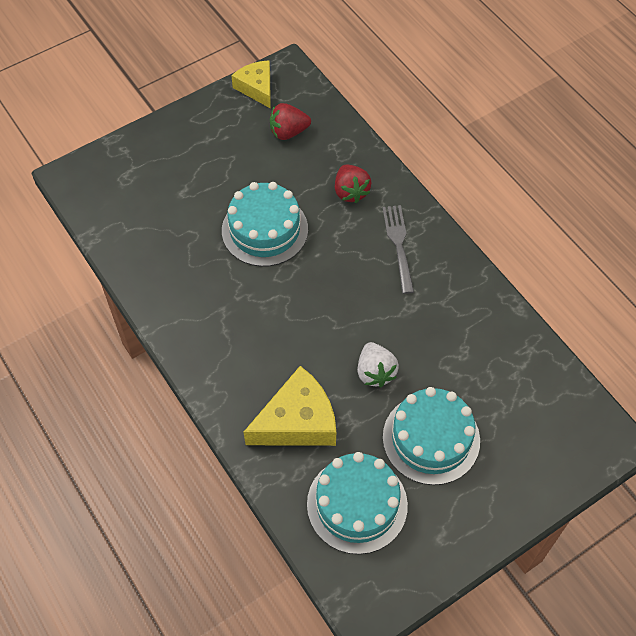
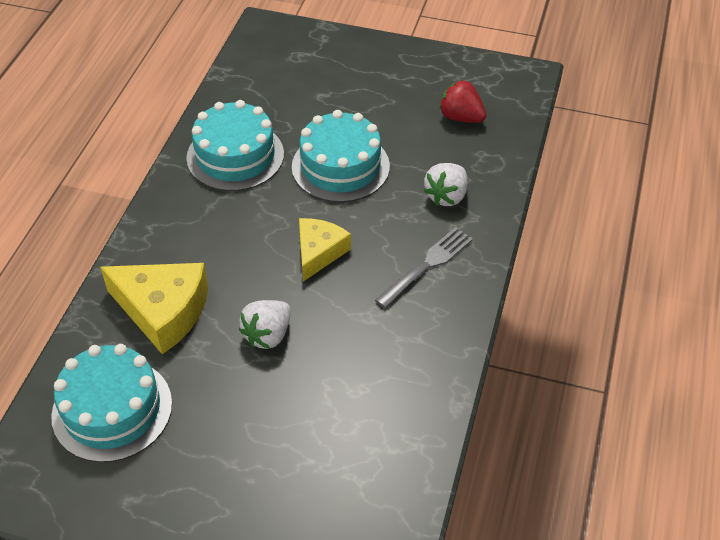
camera: 50 degrees right, 10 degrees down
(256, 88) = (482, 70): yellow cheese -> yellow cheese (319, 252)
(350, 192) = (446, 196): red strawberry -> white strawberry
(431, 438) = (234, 424): turquoise cake -> turquoise cake (235, 156)

